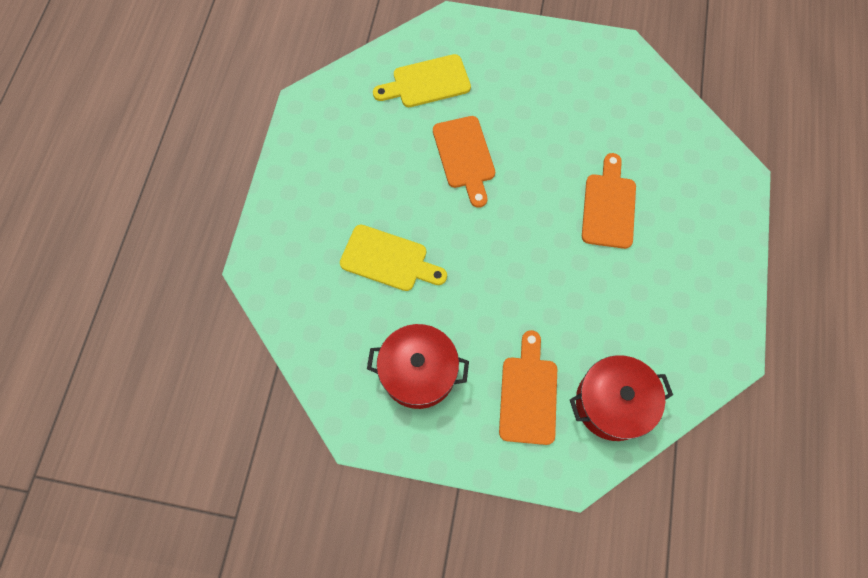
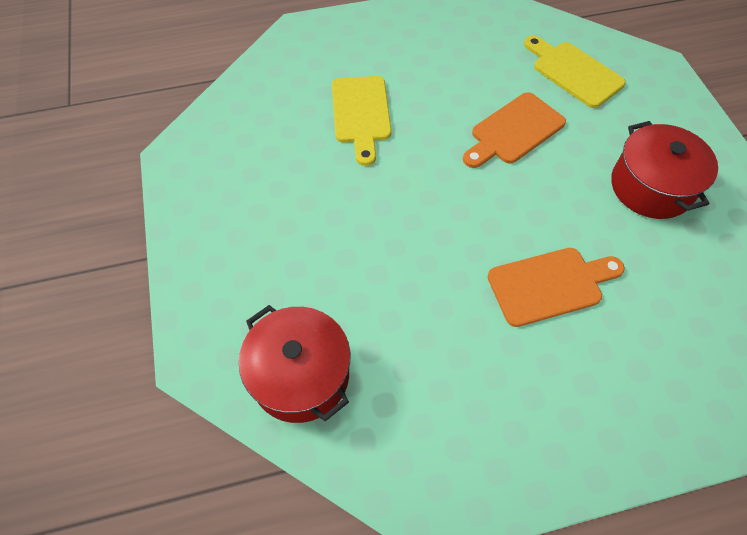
camera: 65 degrees right, 10 degrees down
(418, 372) = (255, 179): red pot -> red pot (651, 186)
(528, 394) = (273, 283): orange cutting board -> none

